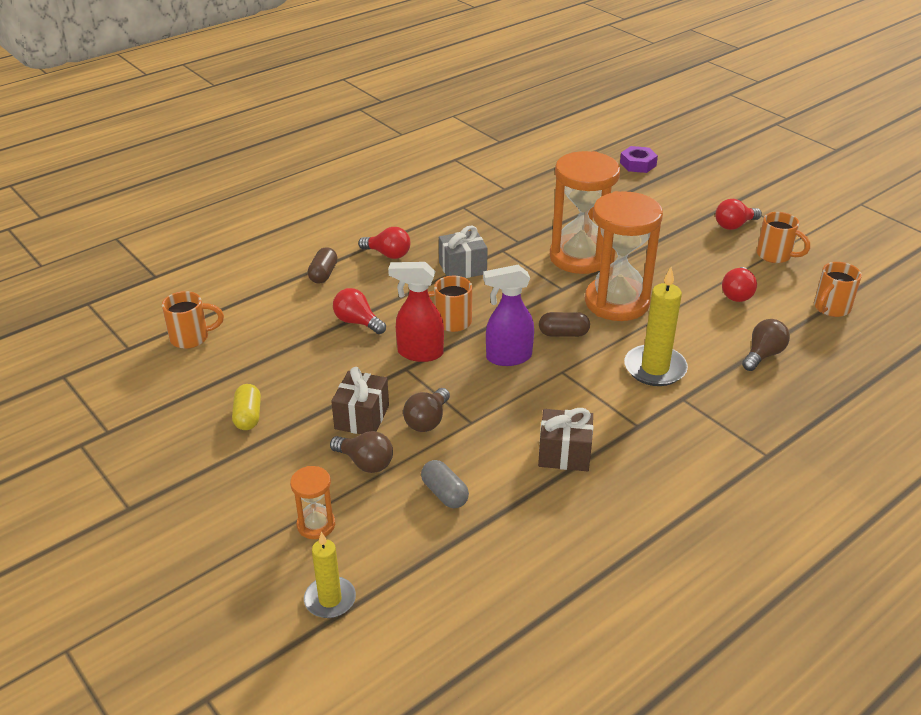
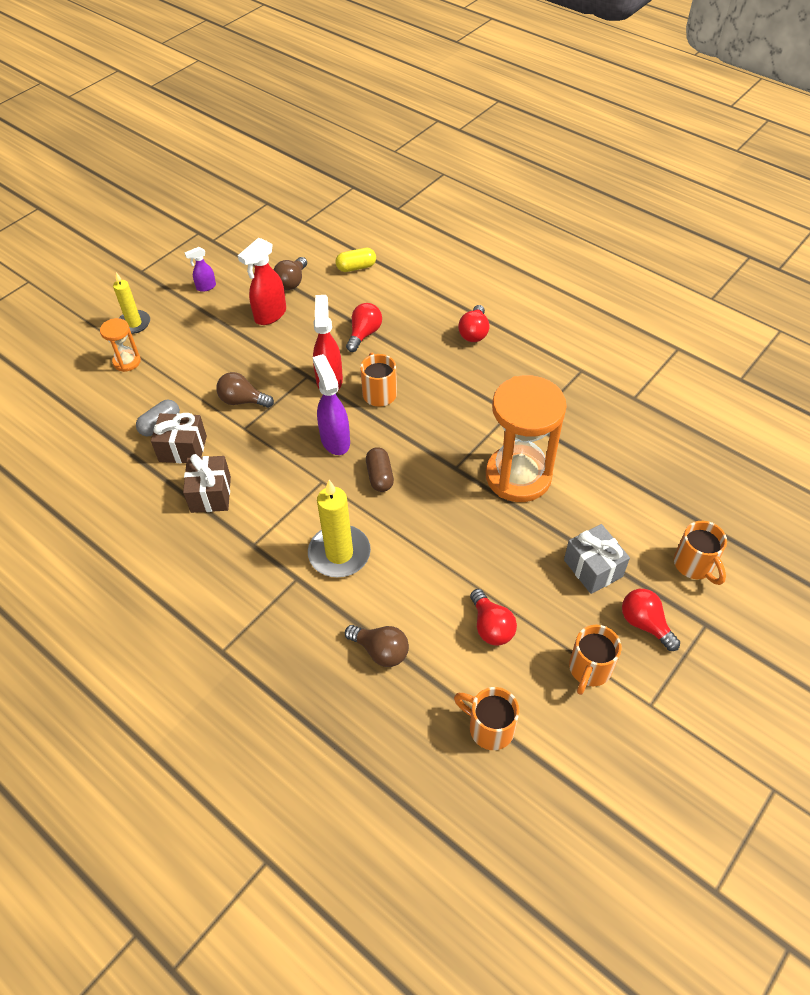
camera: 80 degrees right, 15 degrees up
(191, 338) = (322, 249): orange mug -> orange mug (694, 565)
(204, 442) = (206, 287): none -> purple spray bottle
(248, 416) = (236, 301): yellow capsule -> yellow capsule (356, 267)
(290, 389) = (270, 315): none -> red spray bottle
(323, 274) = (429, 299): brown capsule -> none
(330, 599) = (60, 383): yellow candle -> yellow candle (134, 323)
(362, 417) = (242, 362): brown gift -> brown gift (183, 449)
(365, 463) = (191, 374): brown light bulb -> brown light bulb (292, 282)
(462, 268) = (467, 388): grey gift -> grey gift (593, 568)
(616, 302) = (443, 515): orange hourglass -> none
(638, 164) = (754, 515): purple nut -> none
(737, 294) = (491, 626): red light bulb -> red light bulb turned 120 degrees counterclockwise

